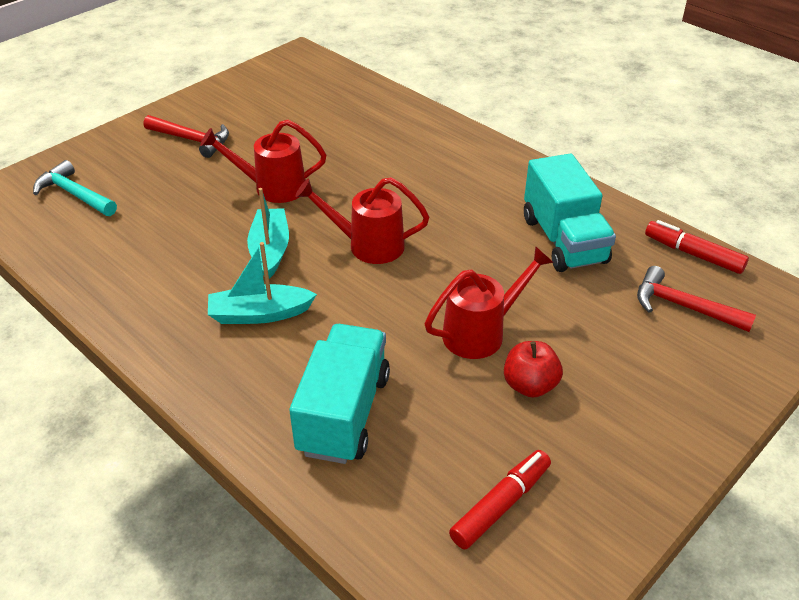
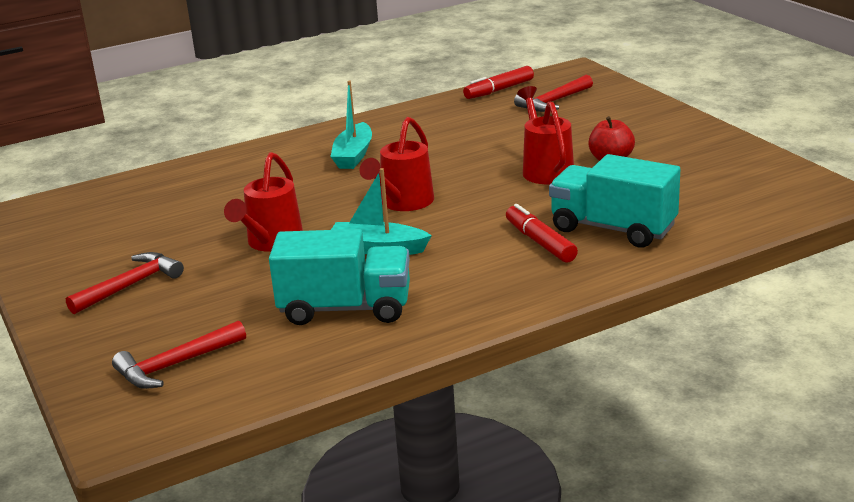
camera: 70 degrees left, 15 degrees down
(75, 194) = (176, 365): turquoise hammer -> red hammer
(260, 314) = (470, 258): turquoise boat -> turquoise boat (353, 155)
(500, 505) = (720, 182): red marker -> red marker (540, 242)
(564, 240) = (452, 128): turquoise truck -> turquoise truck (345, 308)

